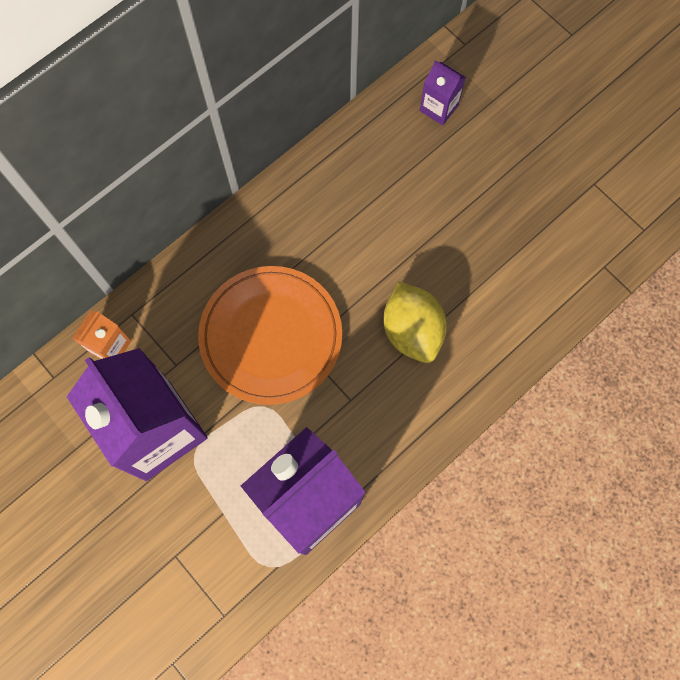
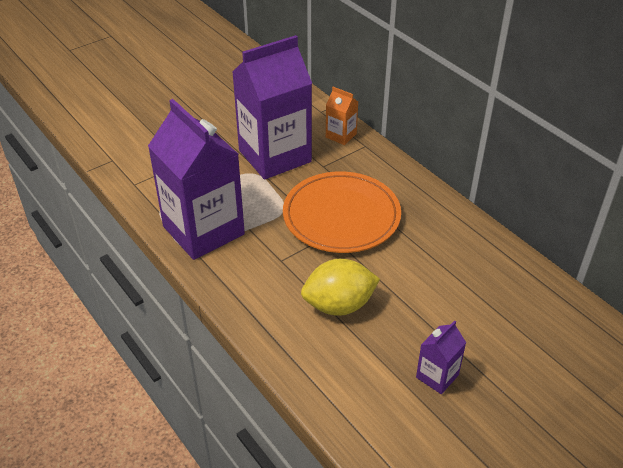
camera: 95 degrees right, 30 degrees down
(438, 108) = (581, 347): purple carton -> purple carton (437, 376)

